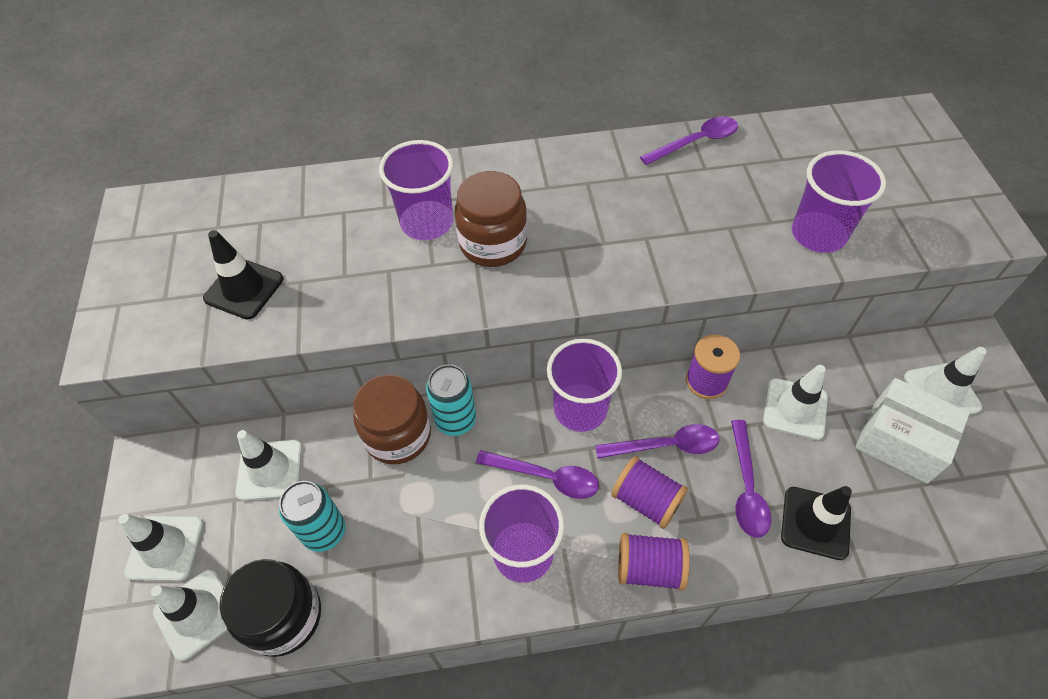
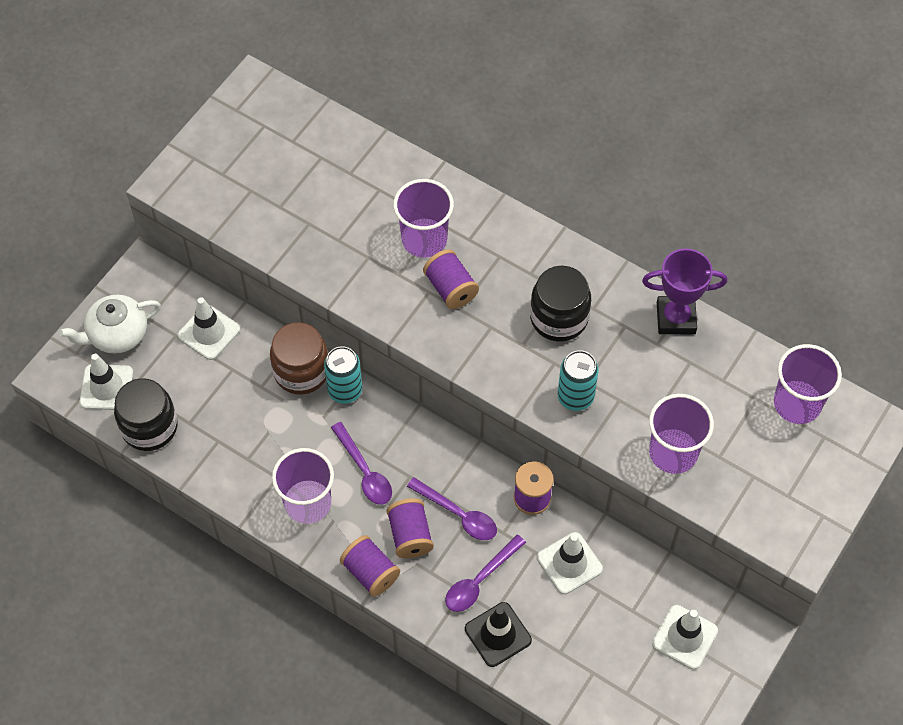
camera: 40 degrees right, 5 degrees up
(165, 548) = (117, 334): white traffic cone -> white teapot
(244, 289) = (272, 203): black traffic cone -> none
(324, 531) = (209, 396): turquoise can -> turquoise can (575, 397)
(493, 243) = (451, 288): brown jar -> purple spool
(580, 409) = (429, 447): purple cup -> purple cup (797, 403)
(609, 203) = (559, 318): none -> black jar
(696, 142) = (676, 318): purple spoon -> purple trophy
(900, 441) = (613, 639): white box -> none

